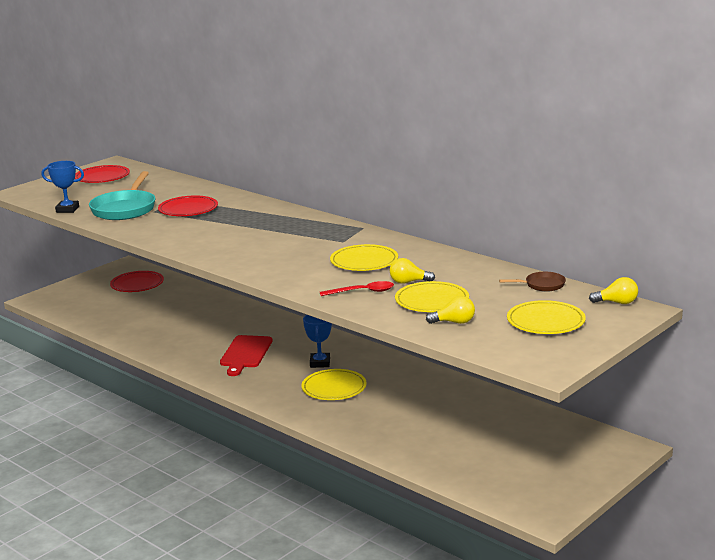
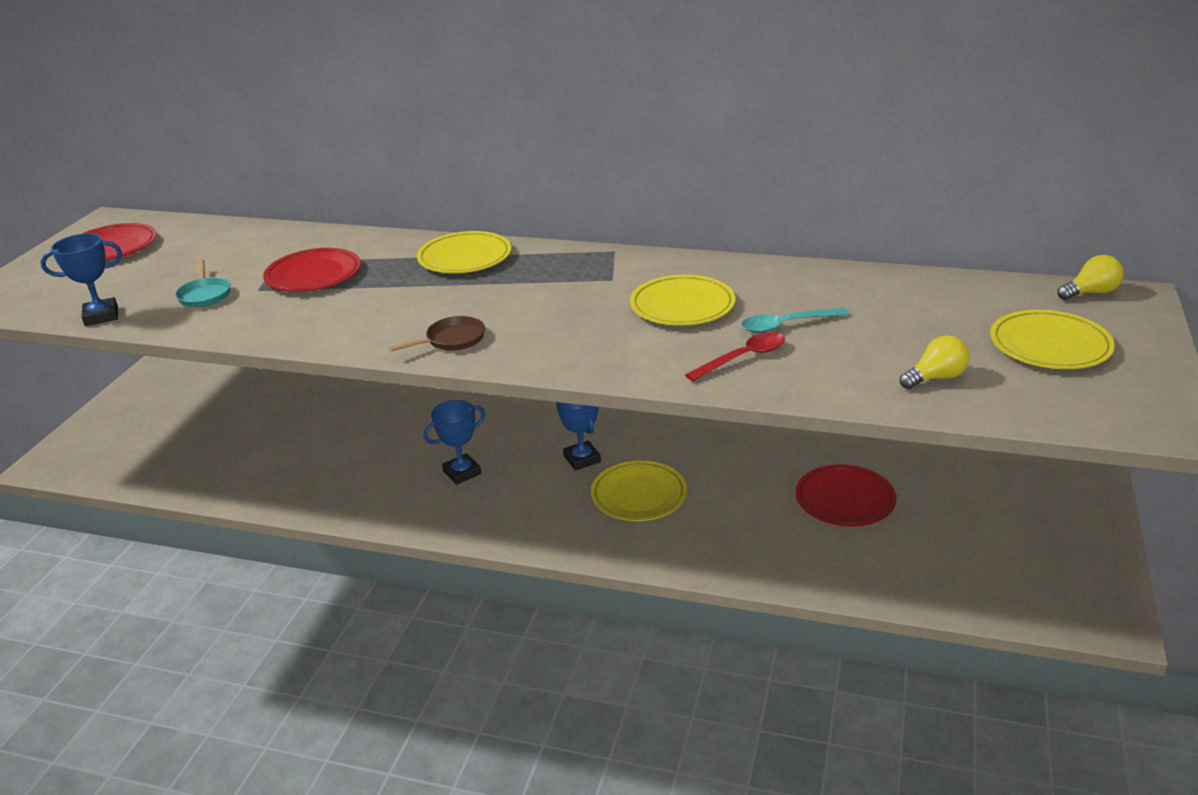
camera: 25 degrees left, 10 degrees up
(125, 209) = (205, 295): turquoise pan -> turquoise pan, size x0.49
(137, 284) = (200, 398): red plate -> red plate (845, 500)
(245, 354) = (462, 473): red cutting board -> blue trophy
(408, 282) = (786, 325): yellow light bulb -> turquoise spoon
(432, 301) = (859, 349): yellow plate -> yellow plate (465, 257)
(542, 285) = (965, 288): brown pan -> brown pan (452, 340)

